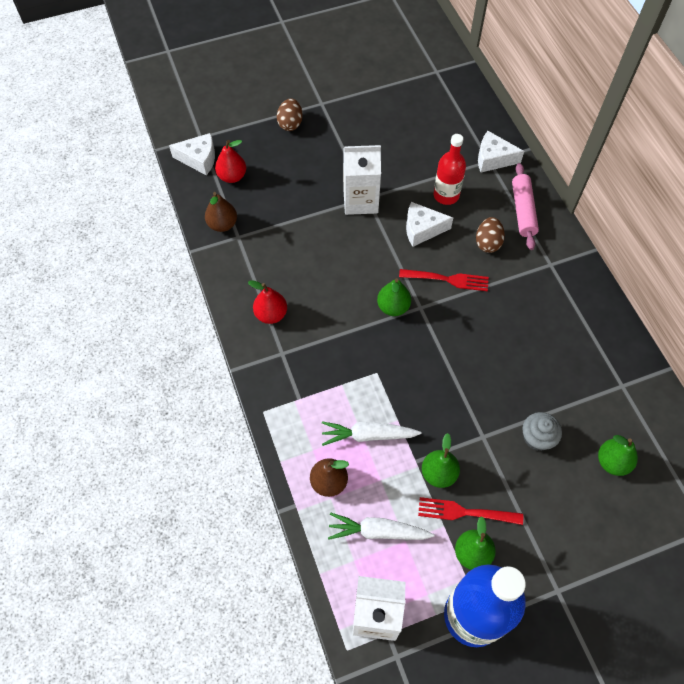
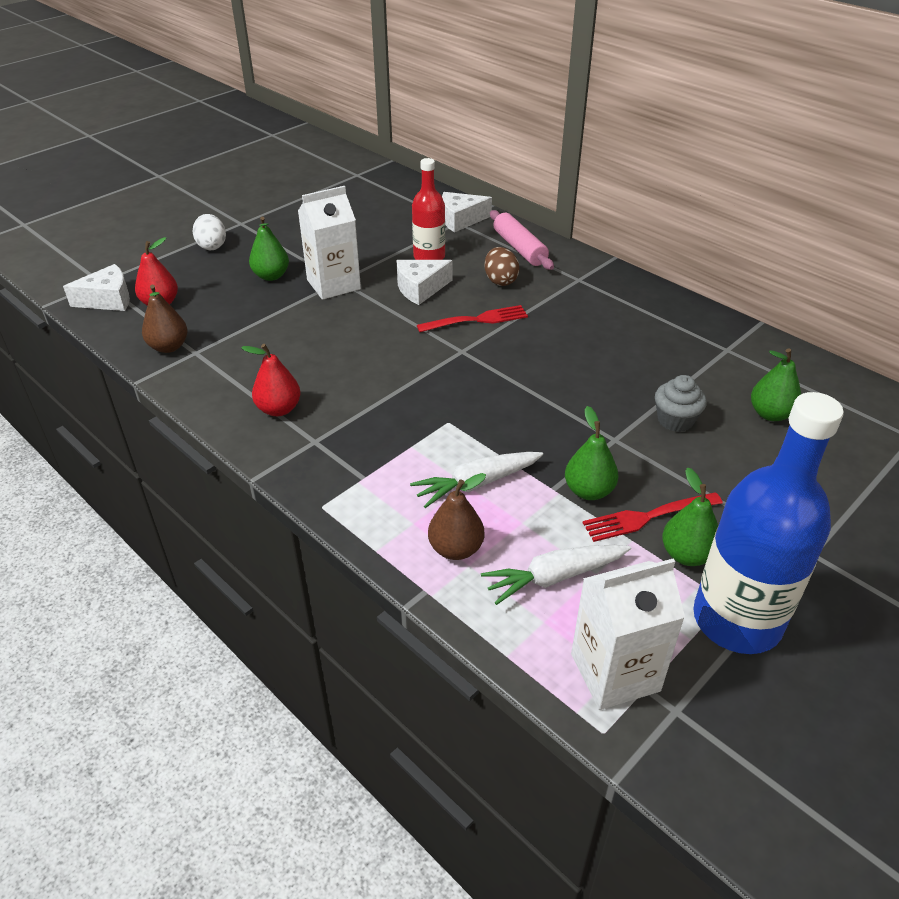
camera: 25 degrees left, 20 degrees down
(290, 124) = (212, 246): brown egg -> white egg
(393, 307) = (429, 359): green pear -> green pear (271, 276)

